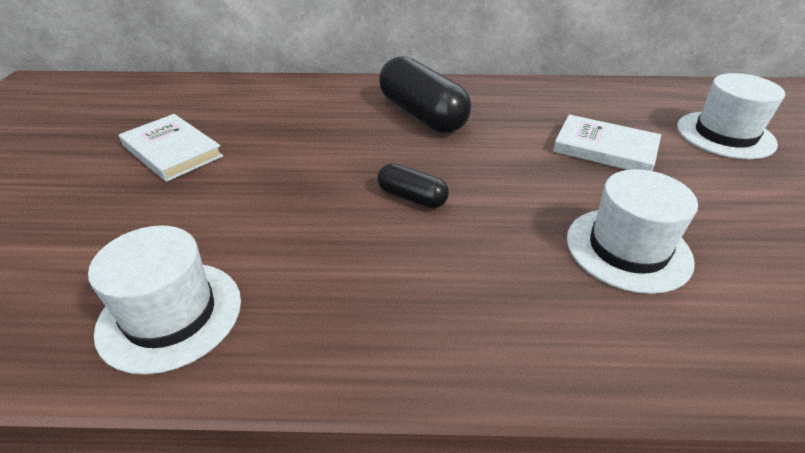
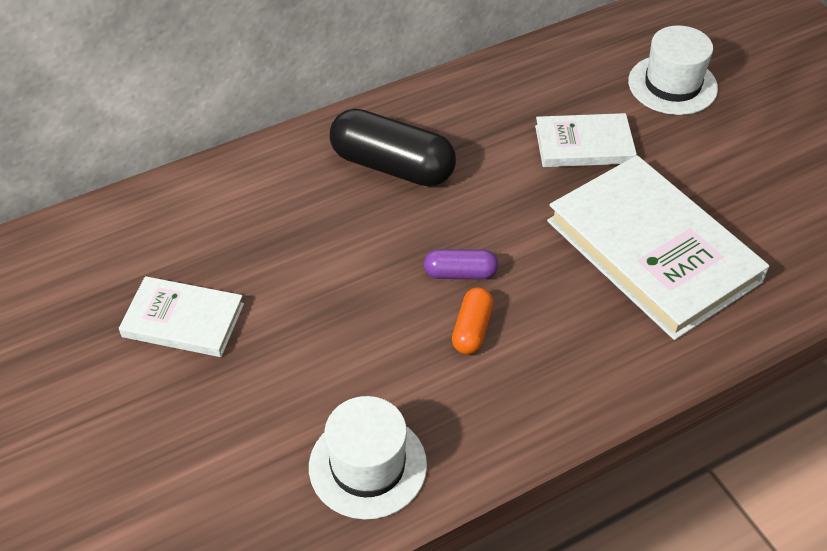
camera: 30 degrees left, 10 degrees up
(383, 242) = (472, 329): none -> orange capsule
(412, 197) = (460, 273): black capsule -> purple capsule
(628, 249) = (652, 251): white hat -> white book

